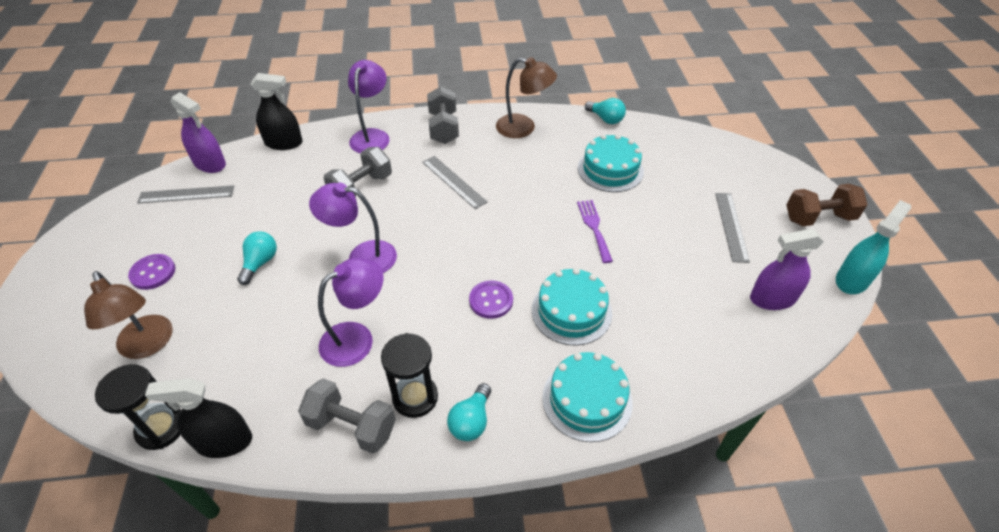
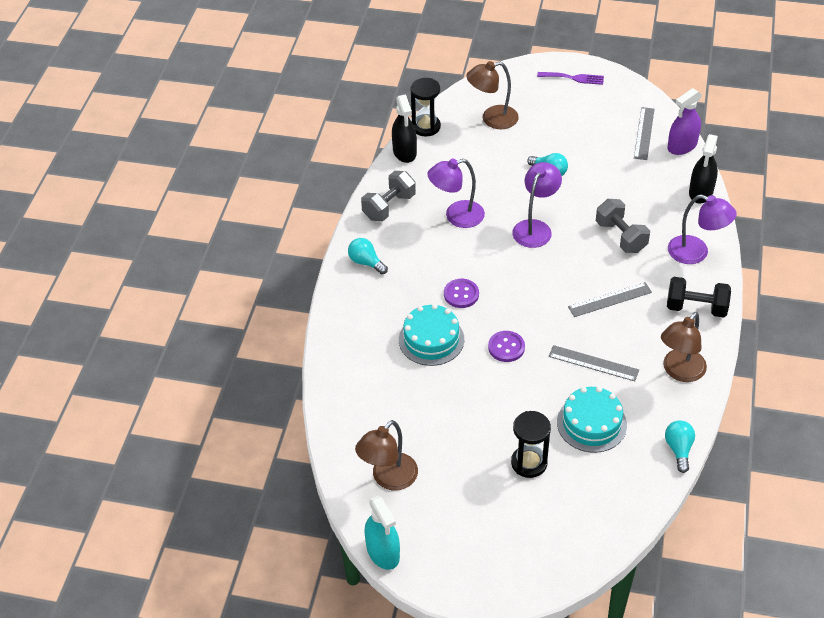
camera: 110 degrees right, 0 degrees up
(153, 273) = (559, 118): purple button -> purple button (506, 347)
(224, 441) = (404, 152): black spray bottle -> black spray bottle turned 150 degrees clockwise
(357, 338) = (456, 216): purple lamp -> purple lamp turned 90 degrees clockwise
(415, 397) = (396, 238): black hourglass -> black hourglass (529, 463)
(443, 128) = (696, 308): grey dumbbell -> black dumbbell
(587, 399) = (354, 325): turquoise cake -> none
(594, 227) = (516, 383): purple fork -> purple fork (574, 78)
(605, 119) = (679, 449): turquoise light bulb -> turquoise light bulb turned 120 degrees clockwise
(731, 226) = (480, 489): grey ruler -> grey ruler (593, 363)
(772, 298) = (388, 479): purple spray bottle -> brown lamp
(818, 218) = (465, 571): brown dumbbell -> none

